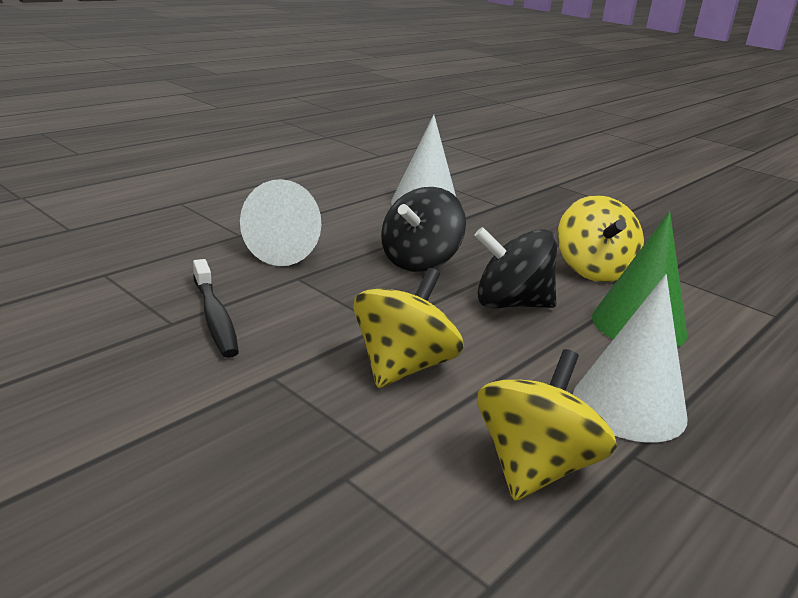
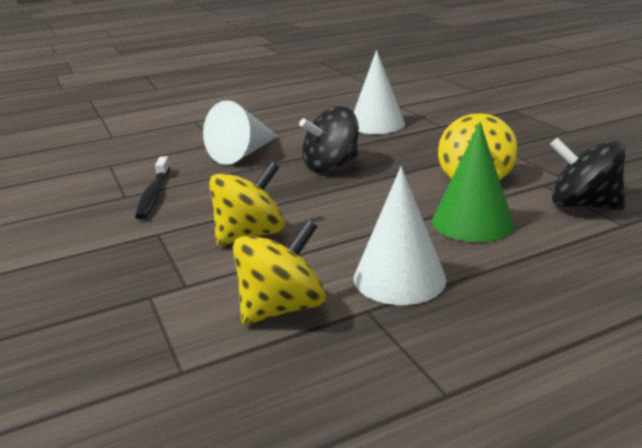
camera: 25 degrees right, 0 degrees up
(510, 304) = (375, 199): black spinning top -> black spinning top (582, 205)

